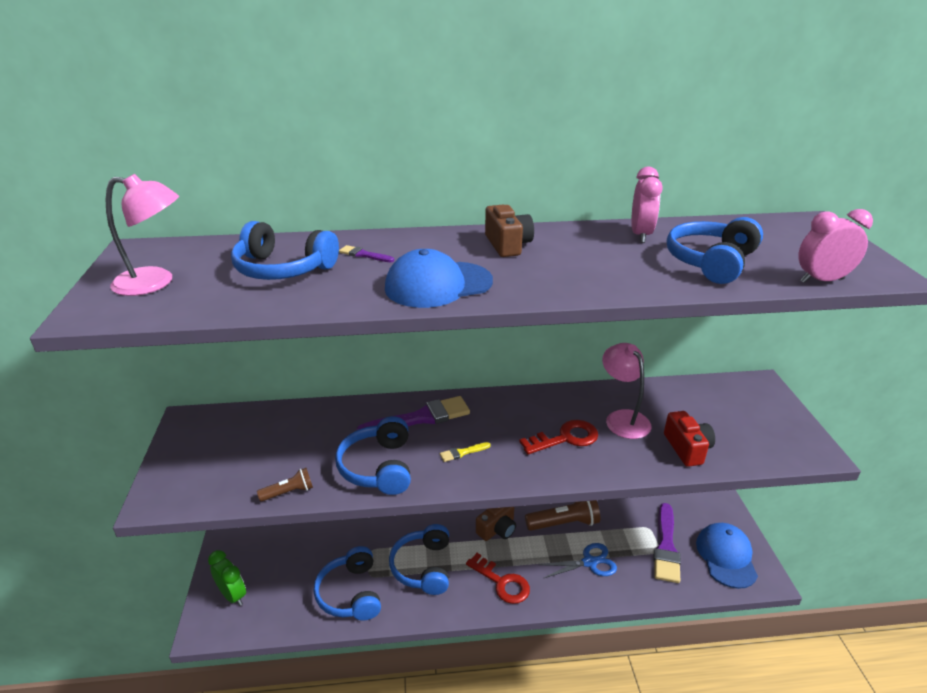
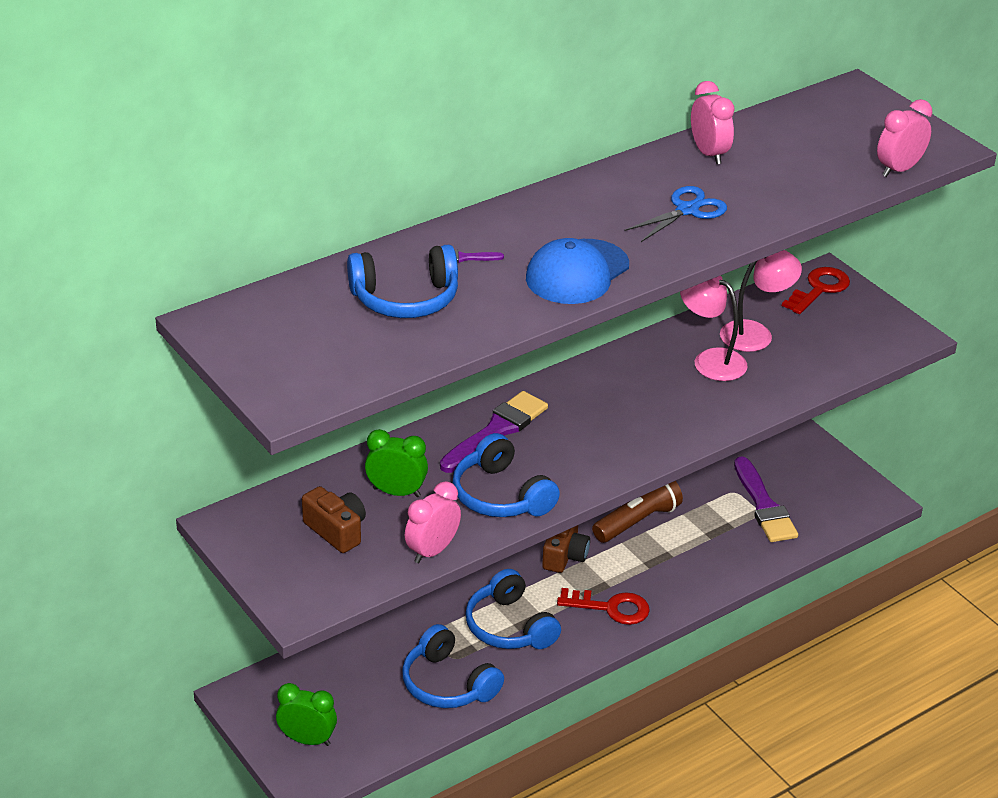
camera: 30 degrees left, 5 degrees up
(155, 282) = (298, 353): pink lamp -> pink lamp (755, 333)
(289, 492) = (432, 551): brown flashlight -> pink clock
(311, 438) = (396, 492): none -> green clock
(462, 452) = (575, 451): yellow brush -> none
(507, 245) = (593, 204): brown camera -> brown camera (336, 530)
(565, 438) = (668, 401): red key -> red key (819, 289)
(589, 562) = (692, 552): blue scissors -> blue scissors (687, 210)
(687, 448) = (792, 372): red camera -> none
(711, 262) = (796, 173): blue headphones -> none
(726, 556) = (831, 493): blue cap -> none

